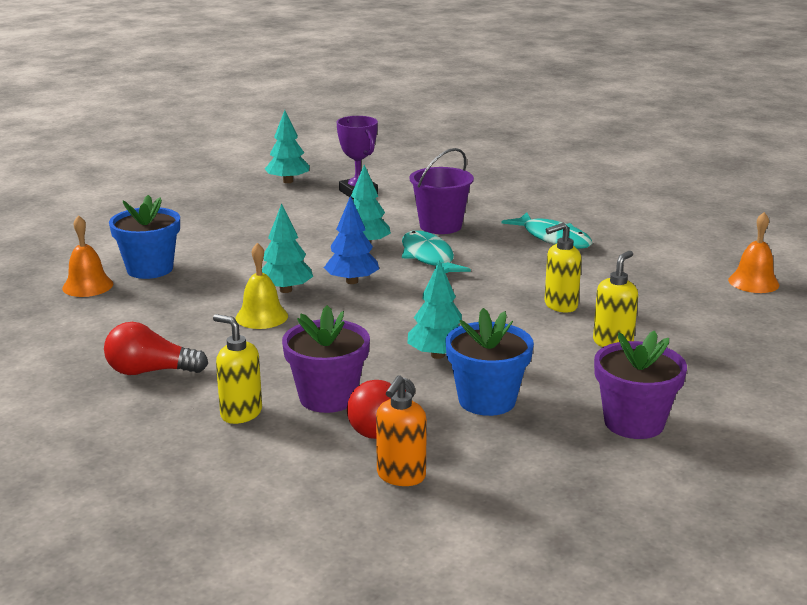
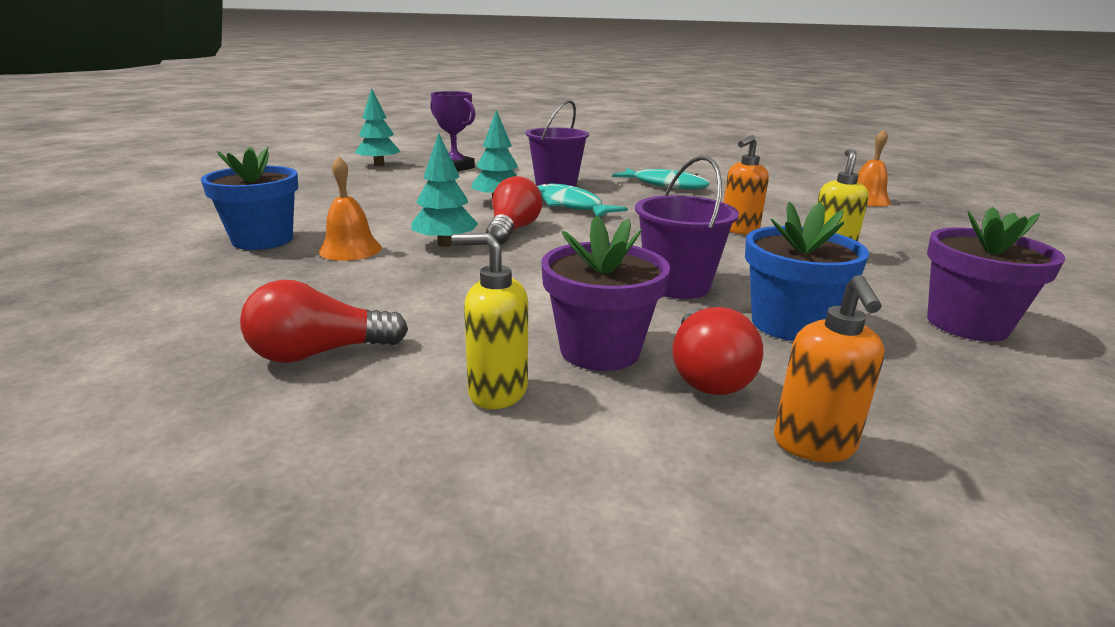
camera: 20 degrees left, 0 degrees up
(87, 286) = (182, 264): orange bell -> orange bell (350, 249)
(261, 316) = (436, 271): yellow bell -> none
(352, 281) = (512, 230): blue tree -> red light bulb
(437, 355) = (677, 285): turquoise tree -> purple bucket
(560, 305) = (739, 230): yellow soap dispenser -> orange soap dispenser

